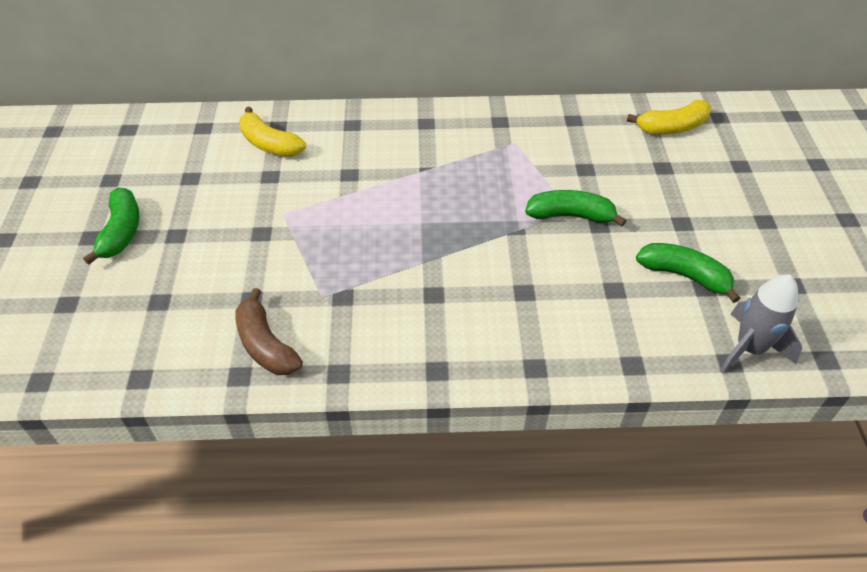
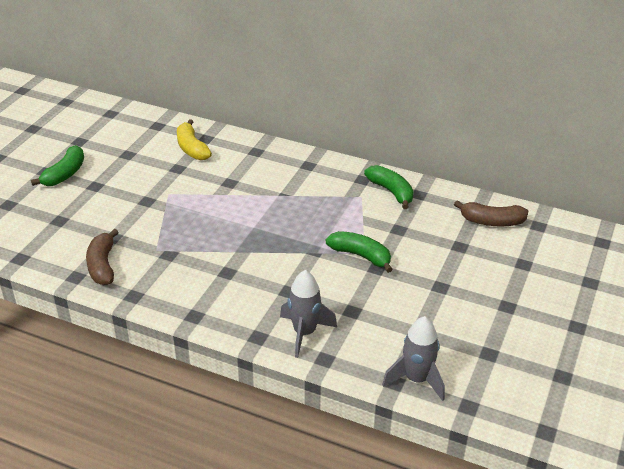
camera: 25 degrees right, 10 degrees down
(584, 339) = (304, 333): none -> grey rocket
(672, 127) = (492, 222): yellow banana -> brown banana
(684, 276) = (410, 319): green banana -> green banana (391, 191)

